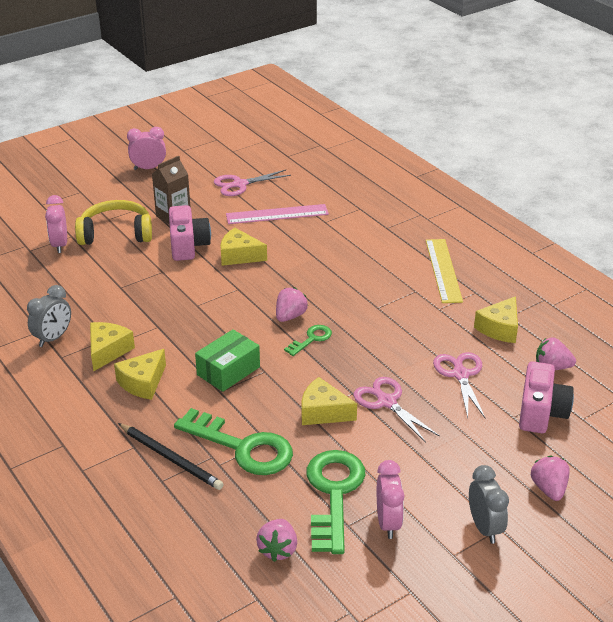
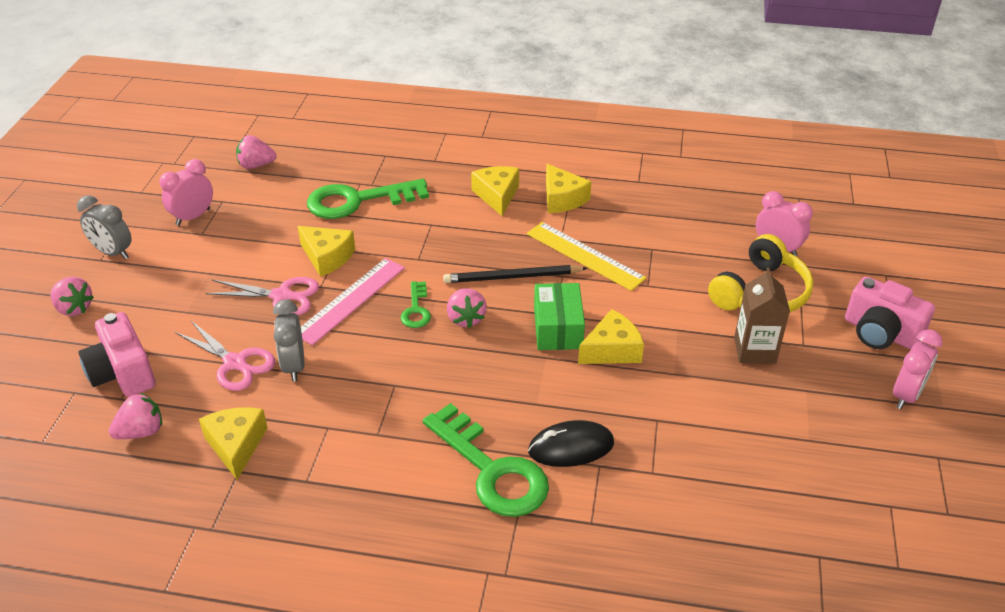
camera: 135 degrees right, 5 degrees up
(53, 338) = (618, 182): grey clock -> grey clock (294, 366)
(171, 458) = (398, 168): black pencil -> black pencil (512, 277)
(188, 245) = (677, 327): pink camera -> pink camera (880, 333)
(228, 371) = (447, 241): green box -> green box (558, 328)
(240, 184) = (778, 450): pink scissors -> none
(277, 214) = (665, 434): pink ruler -> pink ruler (350, 300)
(278, 549) = (256, 165): pink strawberry -> pink strawberry turned 60 degrees counterclockwise
(323, 412) = (327, 257): yellow cheese -> yellow cheese turned 60 degrees clockwise
(327, 233) = (571, 447): none -> black mouse
(334, 493) = (253, 212): green key -> green key (492, 470)
(388, 523) = (193, 217): pink clock -> pink clock turned 90 degrees clockwise
(443, 270) = (375, 488): yellow ruler -> yellow ruler (585, 255)

